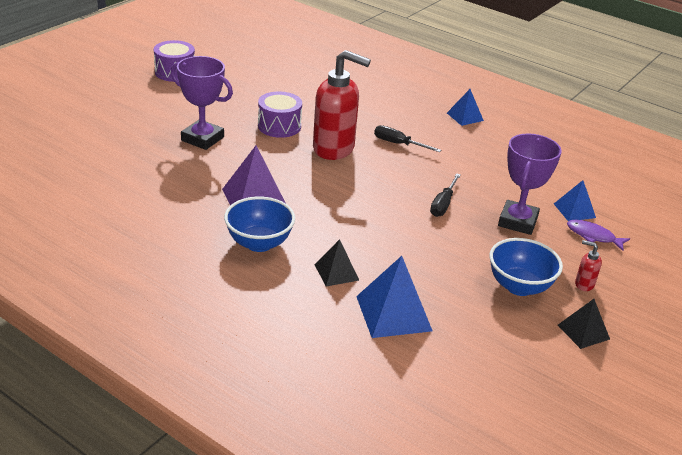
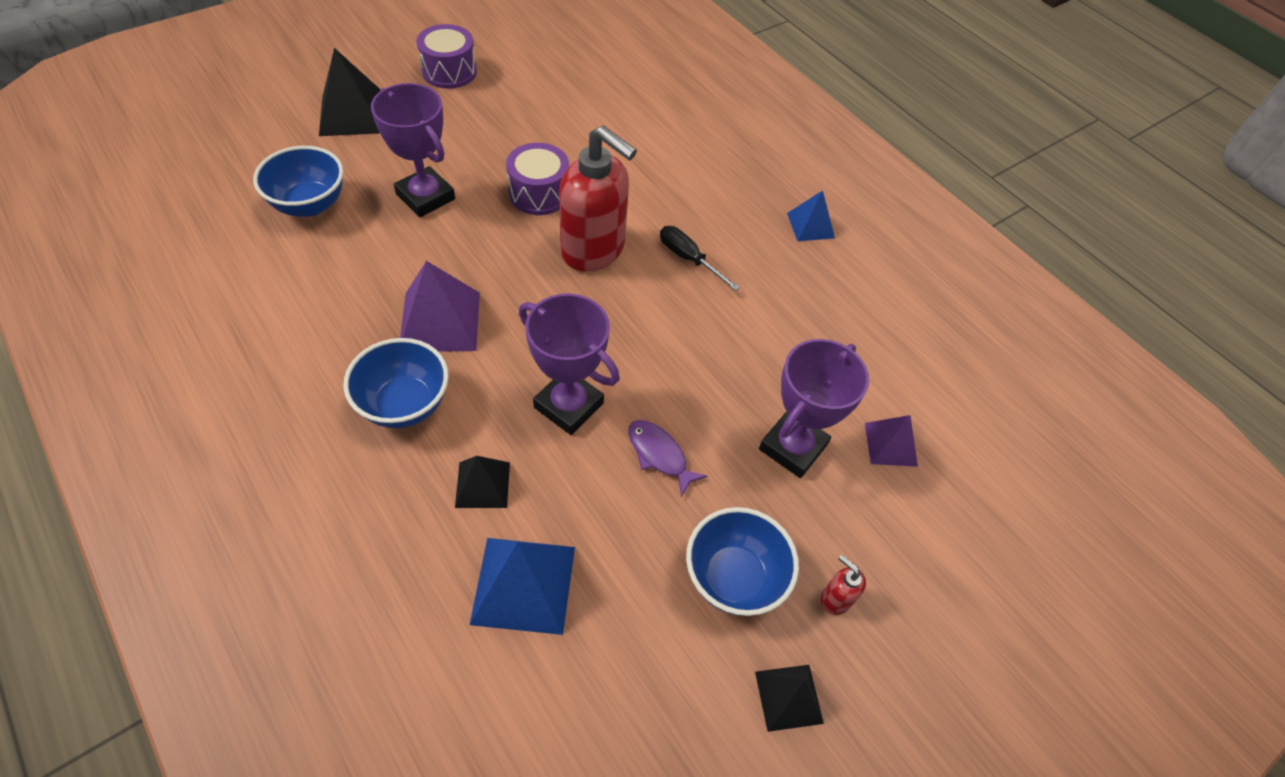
camera: 15 degrees right, 20 degrees up
(121, 103) = (353, 114): none -> black pyramid
(123, 154) = (309, 204): none -> blue bowl
(367, 226) = (568, 405): none -> purple trophy
(443, 204) = (698, 388): black screwdriver -> none
(574, 210) = (890, 444): blue pyramid -> purple pyramid
(593, 236) = (896, 503): purple fish -> purple fish (659, 455)

